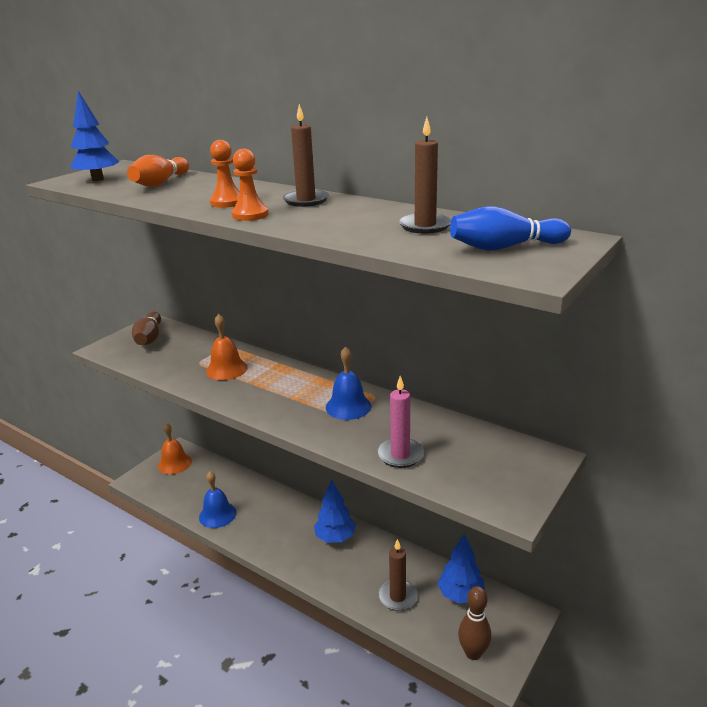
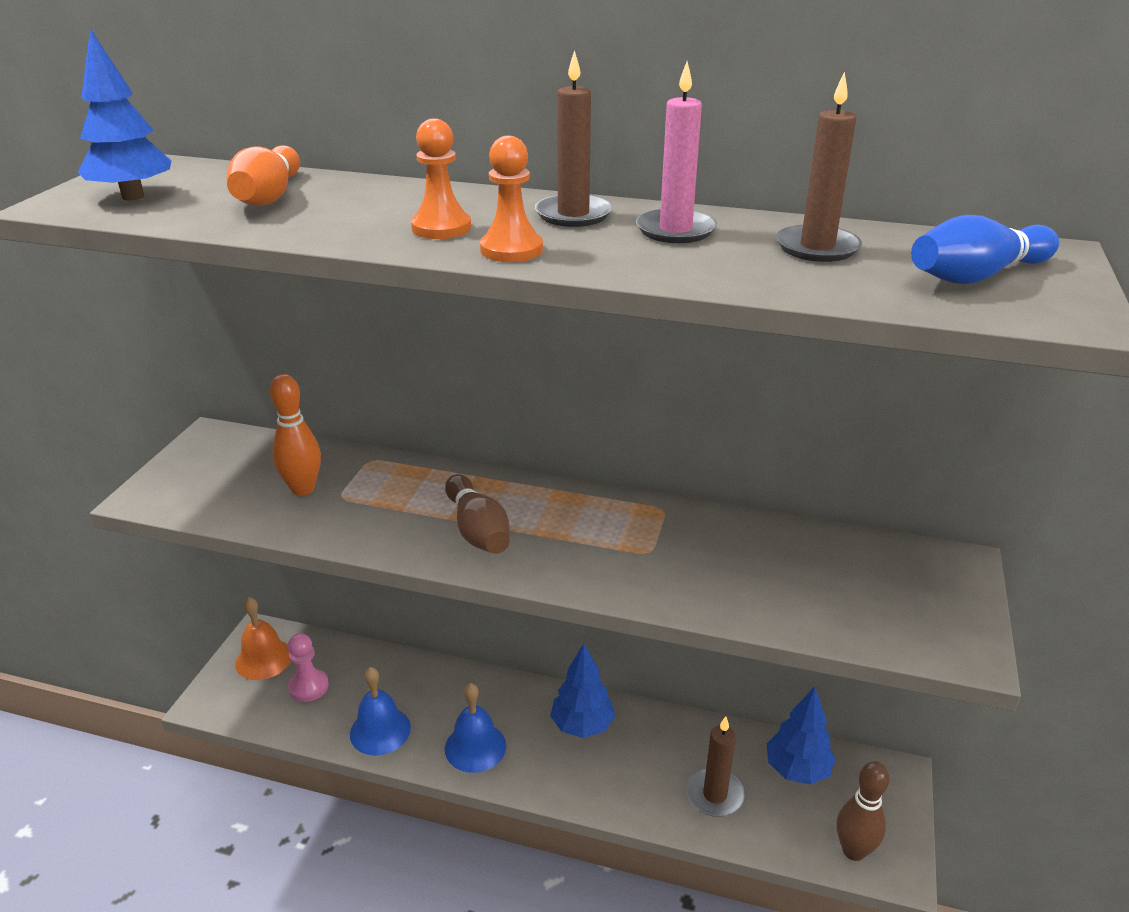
camera: 20 degrees left, 5 degrees up
(149, 338) = (222, 464): brown bowling pin -> brown bowling pin (478, 530)
(181, 356) = (303, 489): none -> orange bowling pin
(191, 483) = (308, 687): none -> pink pawn
(226, 369) = (397, 501): orange bell -> none
(348, 406) = (634, 533): blue bell -> blue bell (475, 747)
(400, 455) = (762, 599): pink candle -> pink candle (675, 230)

